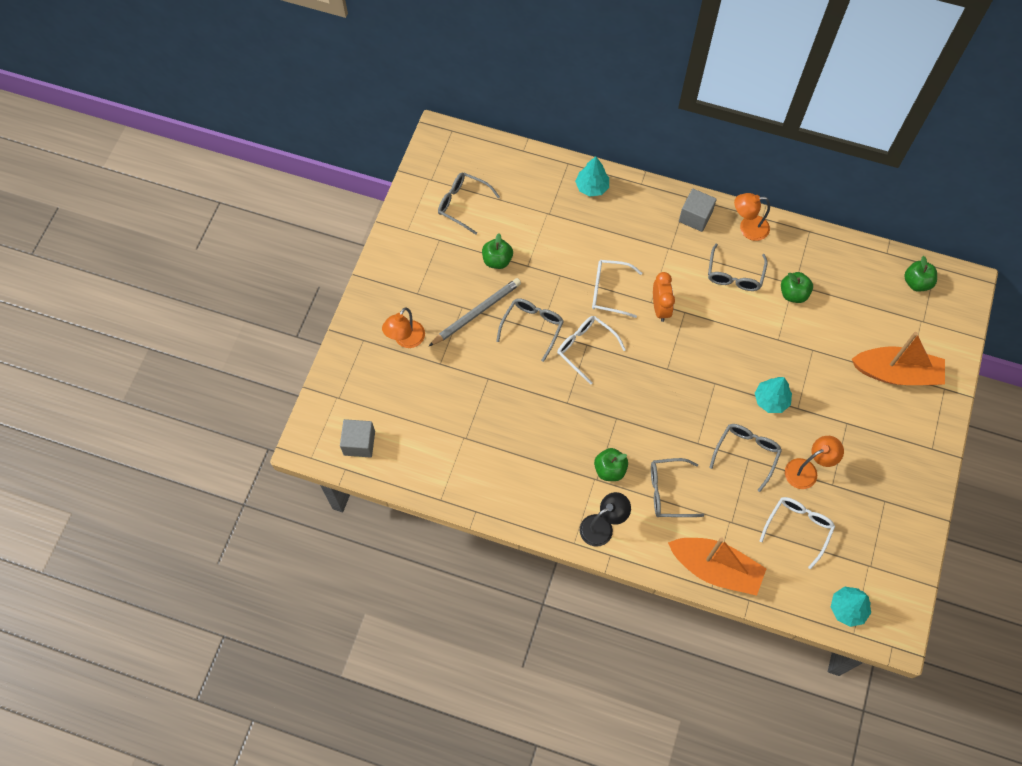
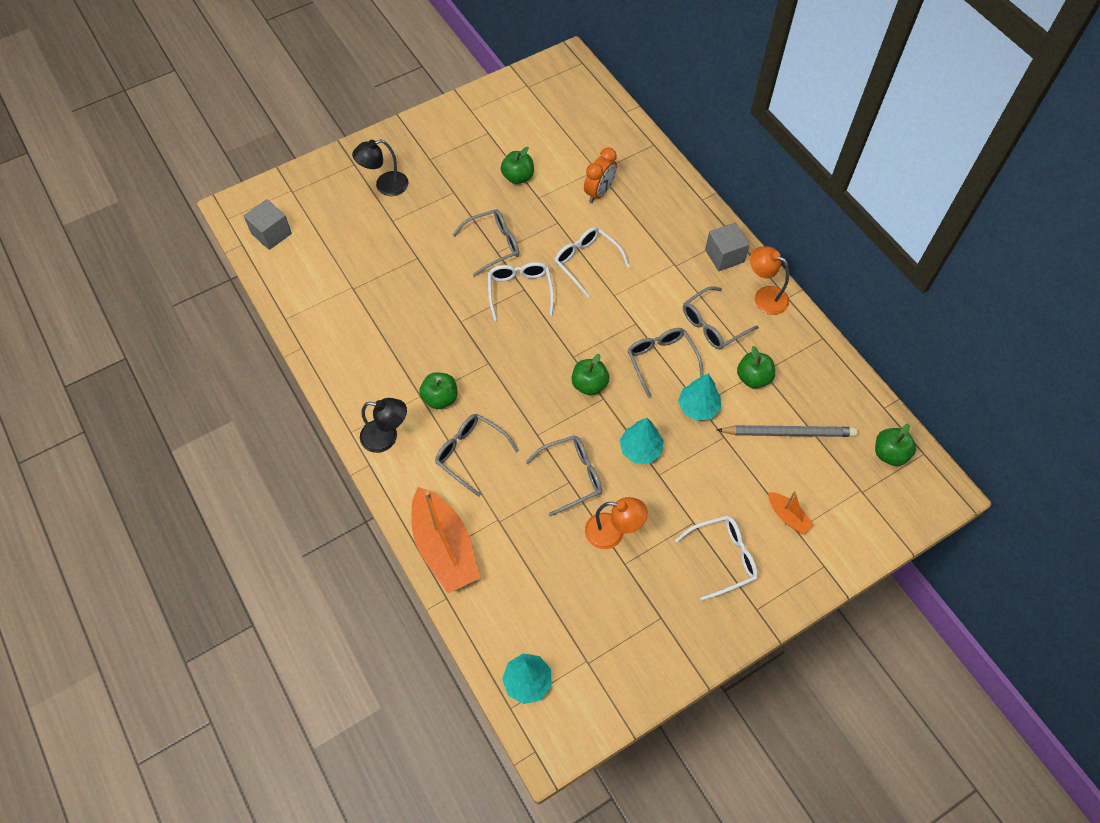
camera: 40 degrees right, 5 degrees down
(406, 340) = (385, 186): orange lamp -> black lamp
(463, 204) = (534, 120): grey glasses -> grey glasses (661, 361)
(476, 313) = (460, 204): grey pencil -> grey pencil (788, 432)
(592, 187) = (655, 174): turquoise tree -> turquoise tree (698, 407)
(660, 308) = (617, 305): orange clock -> orange clock (599, 192)
(697, 380) = (589, 384): none -> green apple
(798, 528) = (553, 575): white glasses -> white glasses (722, 558)
(896, 373) = (787, 516): orange boat -> orange boat, size x0.47

